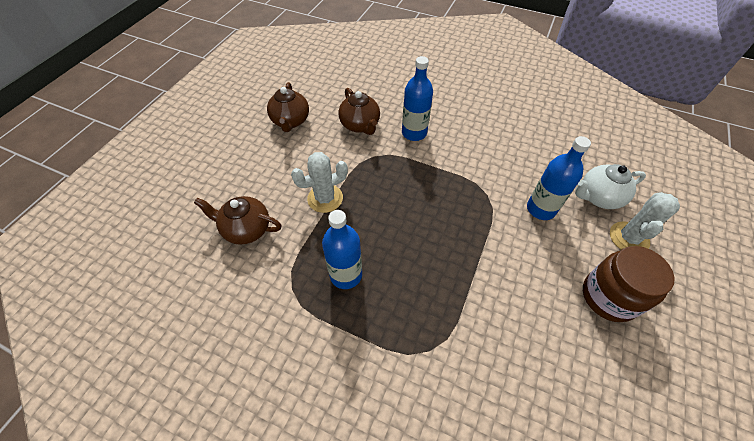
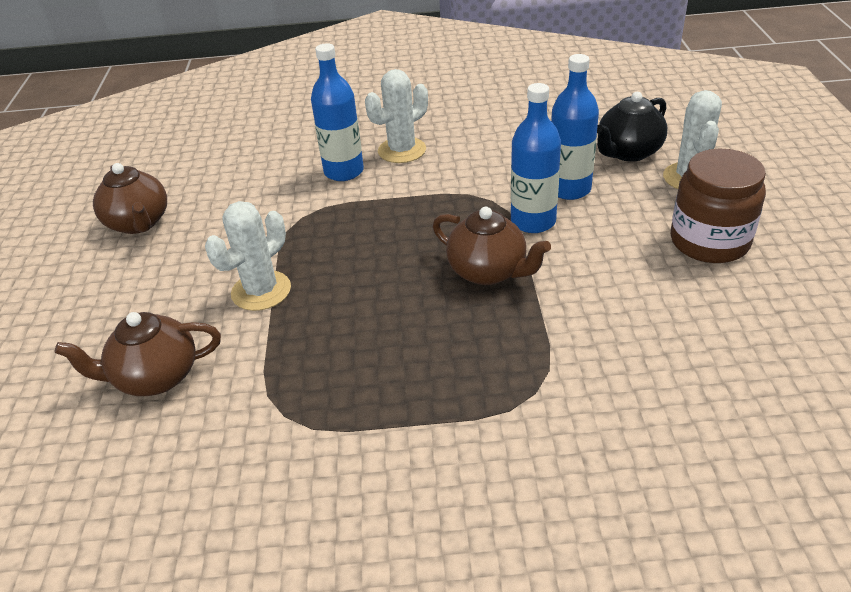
camera: 25 degrees left, 15 degrees down
(346, 275) = (357, 363): blue bottle -> blue bottle (533, 221)
(360, 125) = (256, 190): brown teapot -> brown teapot (488, 271)
(456, 132) = (402, 150): none -> white cactus
(598, 197) = (628, 152): white teapot -> black teapot

